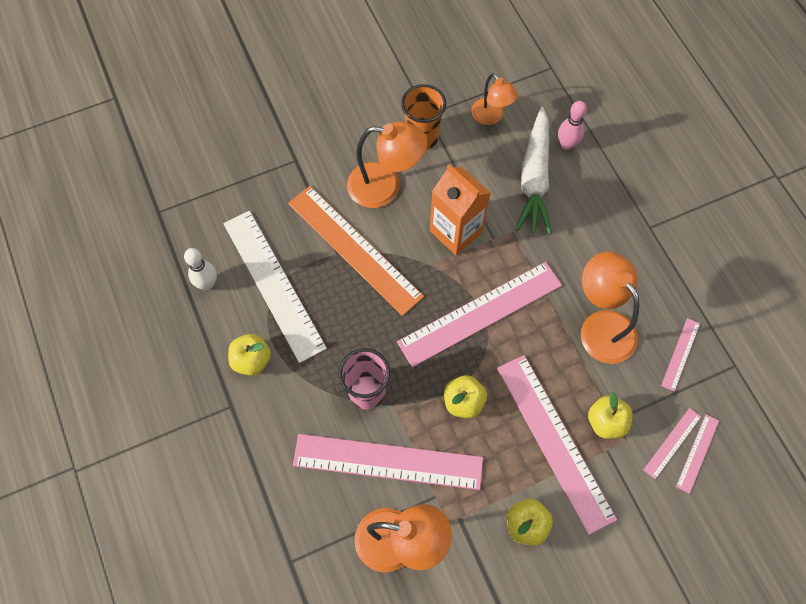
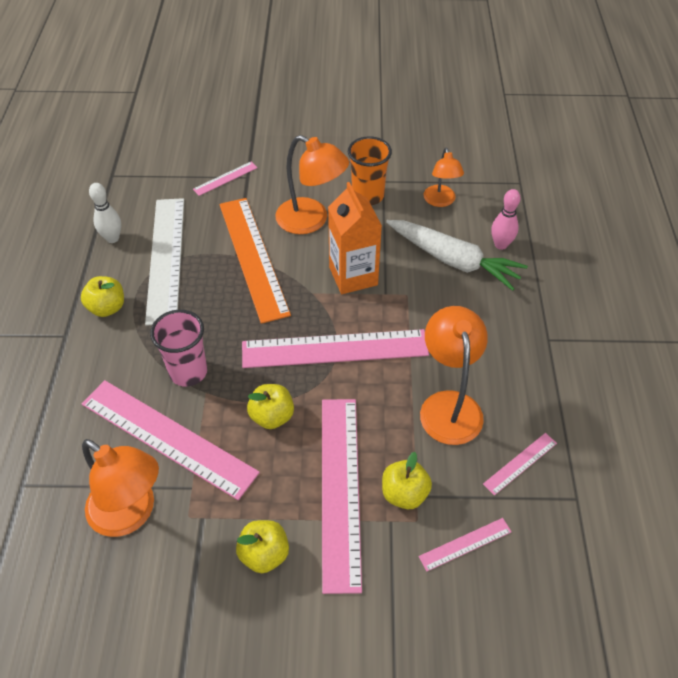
camera: 25 degrees right, 15 degrees down
(534, 178) = (453, 260): white carrot -> white carrot turned 90 degrees counterclockwise
(697, 453) = (488, 566): pink ruler -> pink ruler (225, 178)

